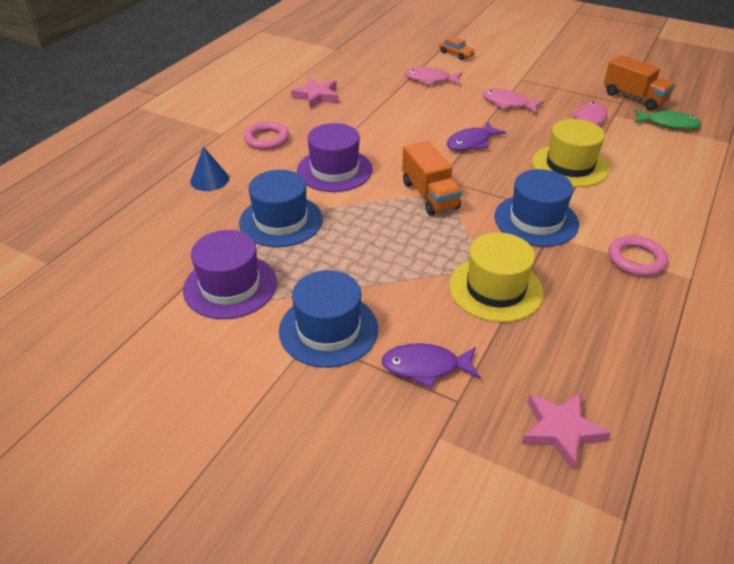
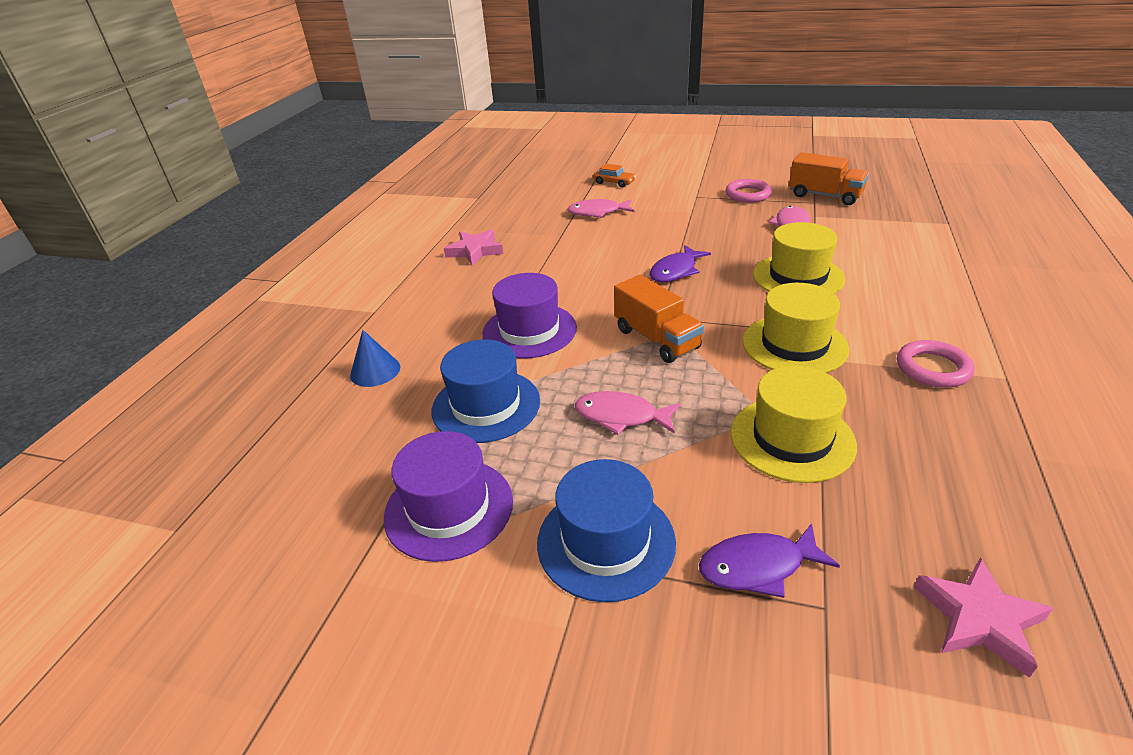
camera: 10 degrees left, 5 degrees down
(267, 139) = (432, 309): pink ring -> pink ring (748, 194)
(507, 103) = (695, 223): pink fish -> pink fish (621, 416)
(536, 220) = (794, 345): blue hat -> yellow hat
(668, 124) = (875, 215): green fish -> none

